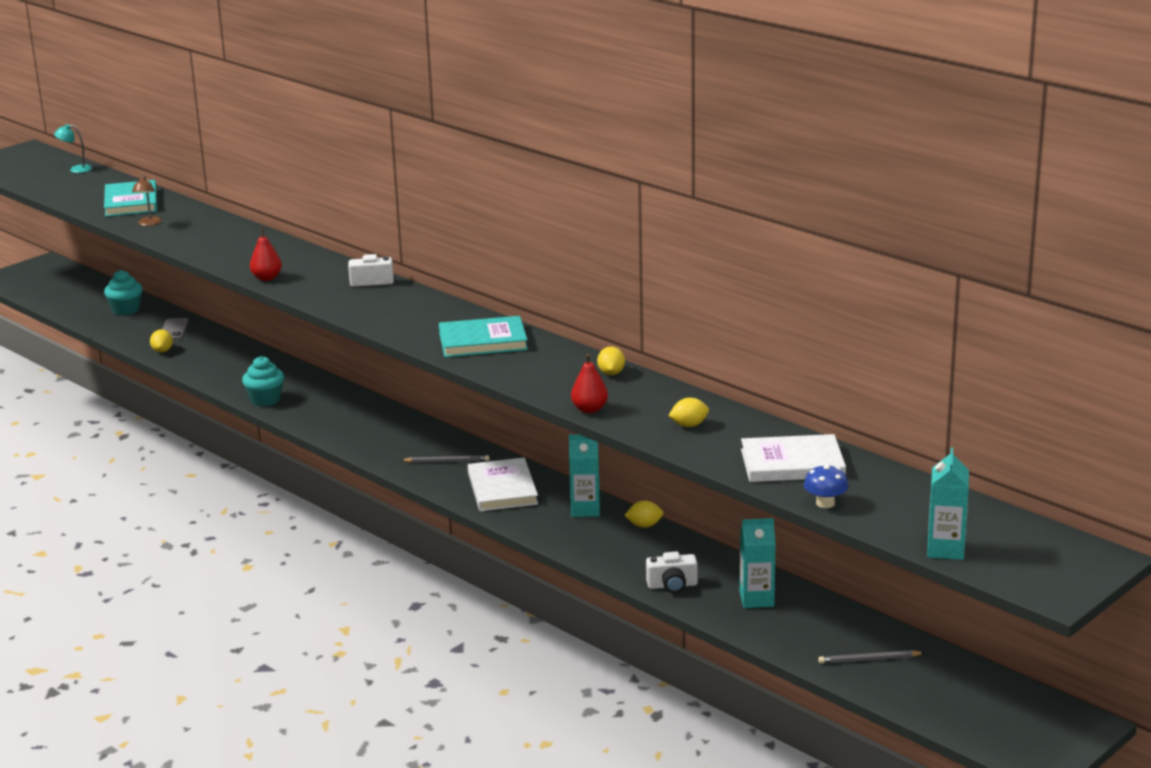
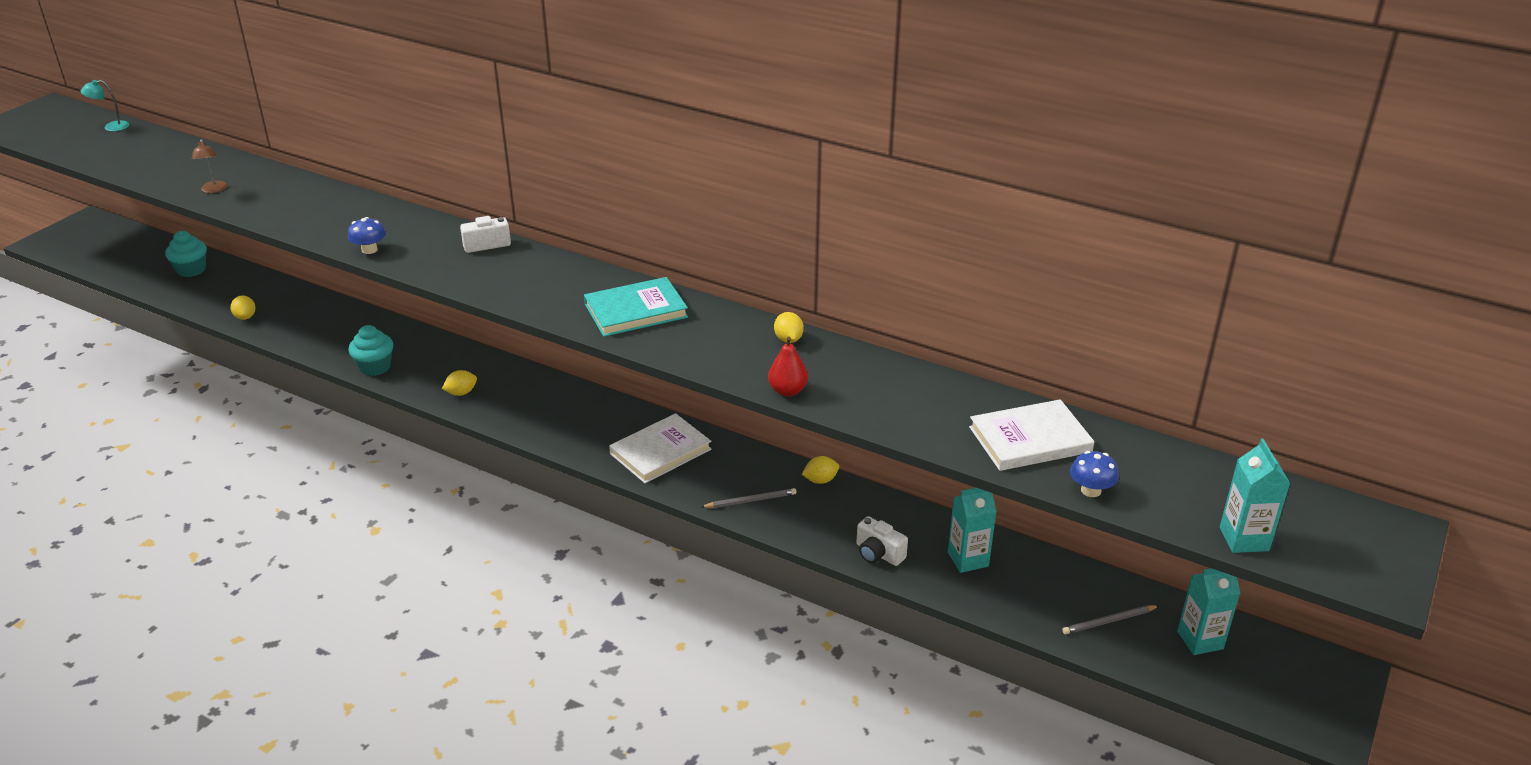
camera: 15 degrees left, 10 degrees up
(131, 202) = (186, 164): turquoise book -> none
(174, 329) = (250, 289): grey phone -> none
(267, 278) = (369, 250): red pear -> blue mushroom
(446, 461) = (591, 424): grey pencil -> grey pencil (750, 501)
(502, 488) = (660, 451): white book -> white book turned 75 degrees clockwise
(585, 509) = (754, 467): turquoise carton -> turquoise carton (1200, 640)
(672, 585) = (878, 553): white camera -> white camera turned 60 degrees clockwise
(689, 425) = (900, 400): yellow lemon -> yellow lemon (461, 393)

